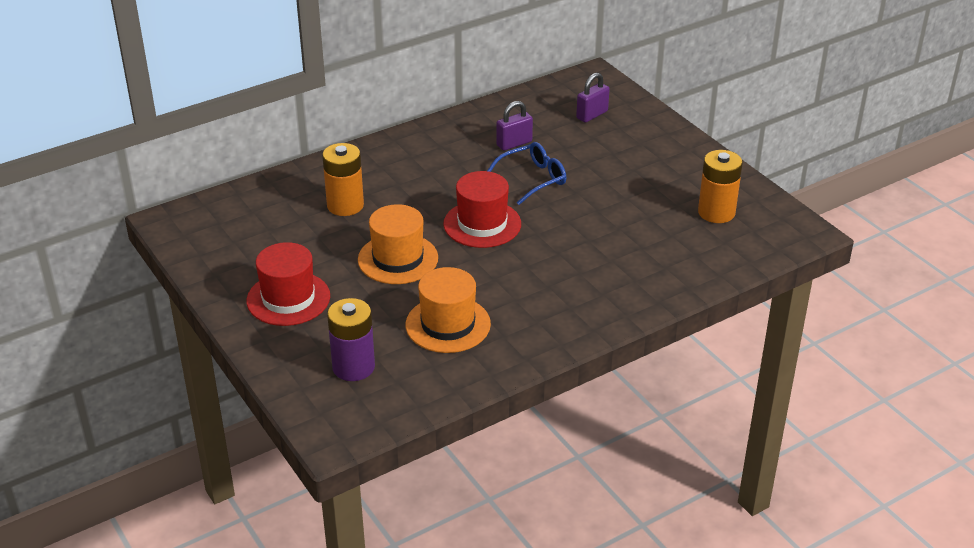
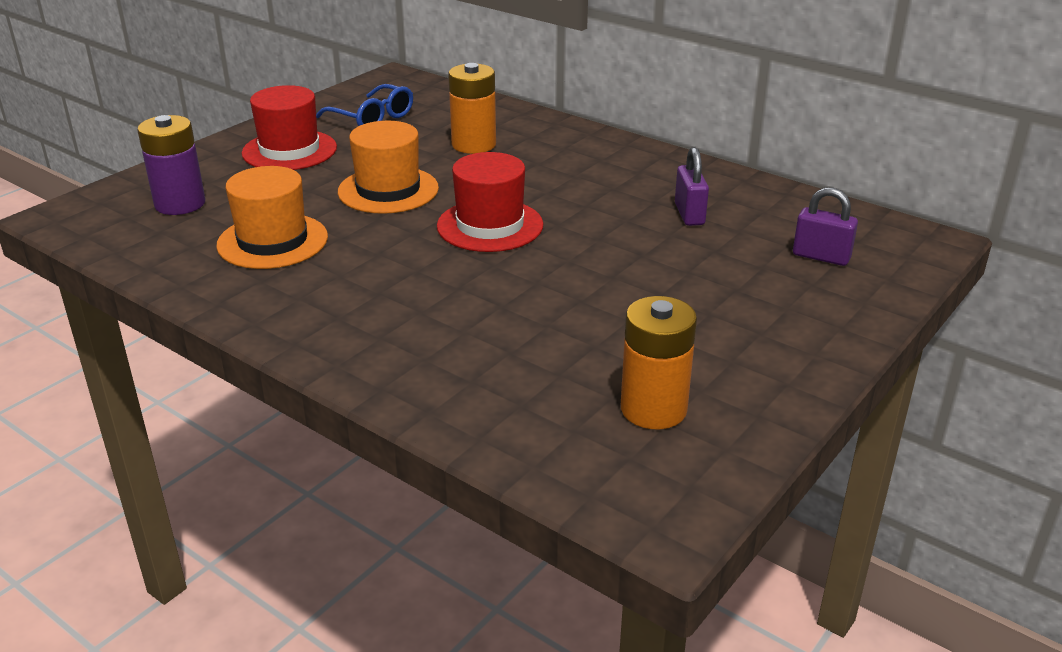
camera: 70 degrees right, 5 degrees down
(514, 143) = (689, 214): purple padlock -> purple padlock turned 45 degrees clockwise
(533, 179) = (617, 241): blue glasses -> blue glasses (372, 118)

